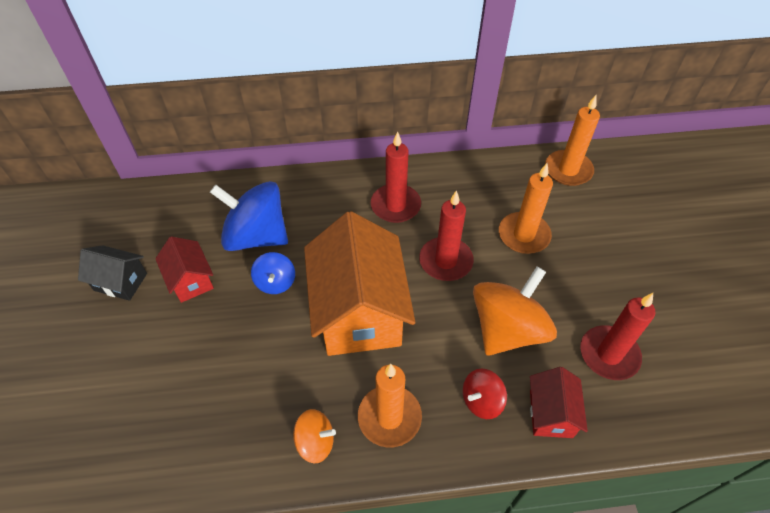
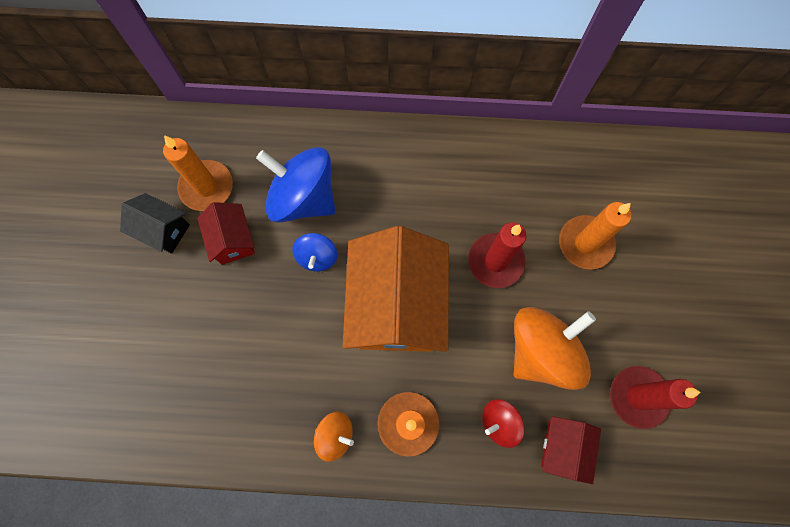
camera: 10 degrees right, 20 degrees up
(395, 205) = (455, 183): red candle -> none
(568, 170) = (656, 167): orange candle -> orange candle (206, 187)

